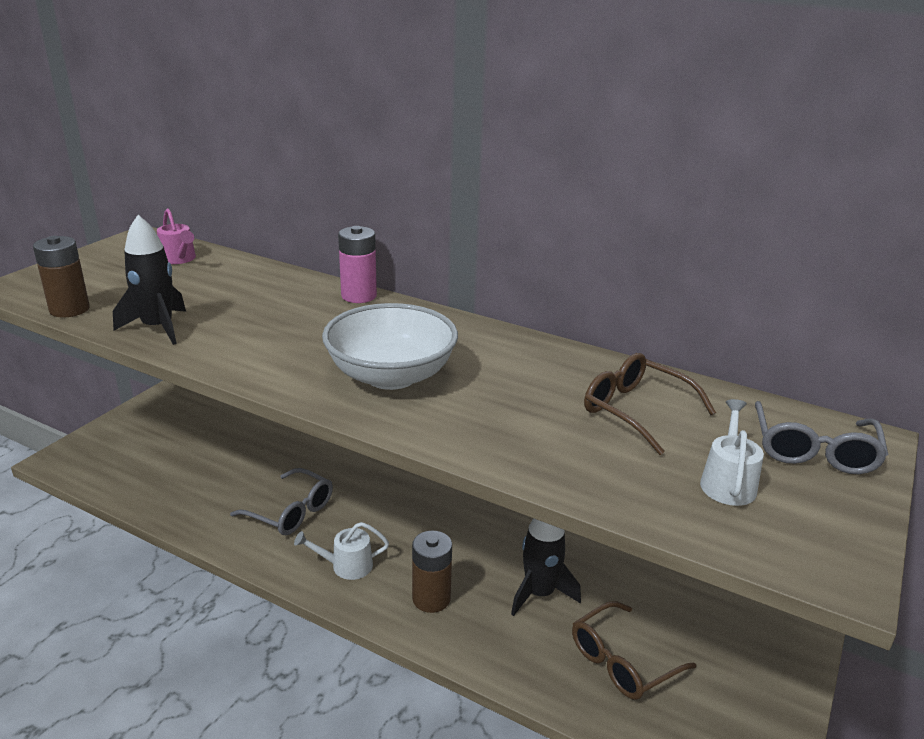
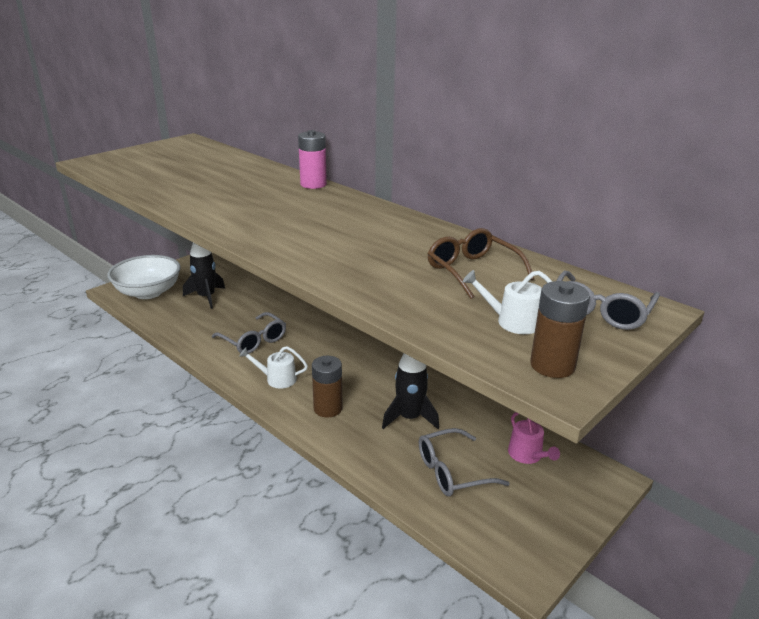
camera: 15 degrees right, 0 degrees up
(69, 309) = (117, 176): brown battery -> brown battery (552, 365)
(158, 328) = (165, 191): black rocket -> black rocket (206, 297)
(179, 259) = (204, 154): pink watering can -> pink watering can (527, 455)
(391, 376) = (304, 232): white bowl -> white bowl (148, 292)
(623, 661) = (453, 471): brown glasses -> grey glasses
(728, 482) = (513, 322): white watering can -> white watering can turned 105 degrees counterclockwise

